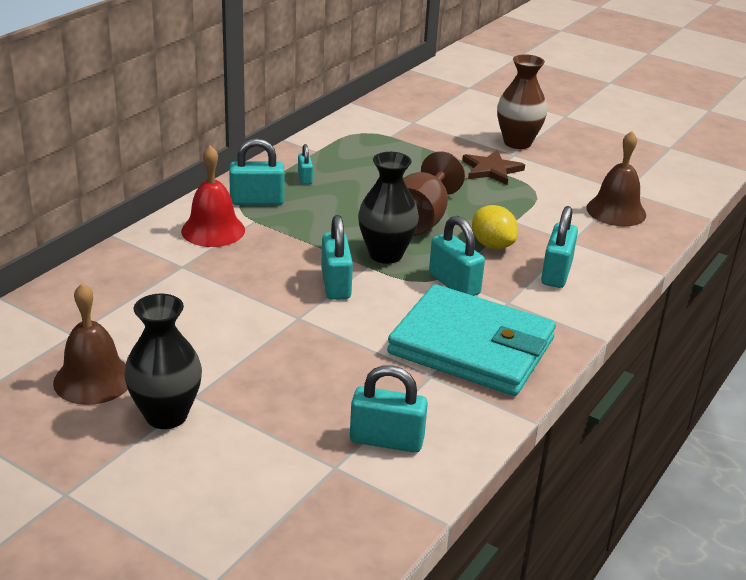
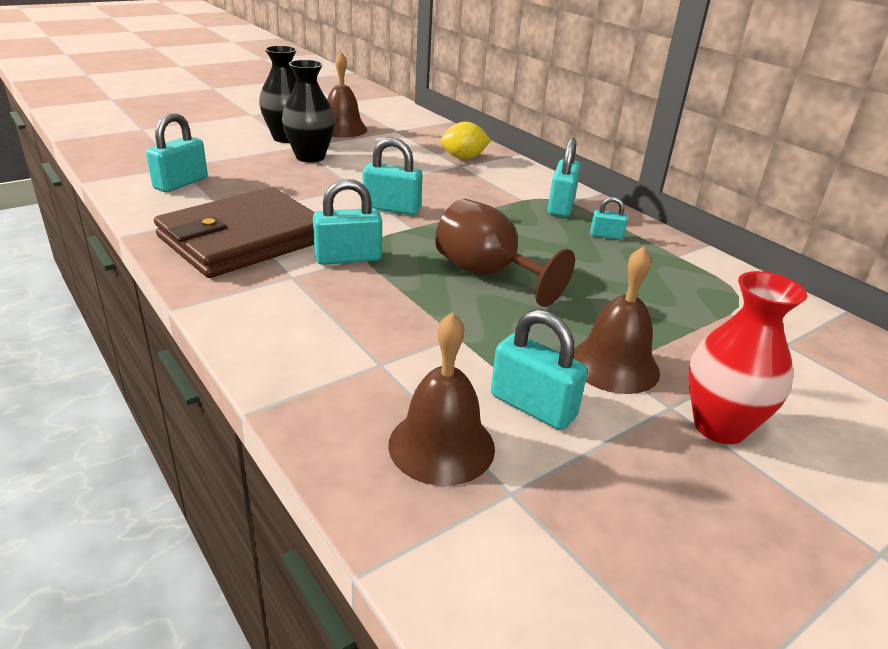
camera: 110 degrees right, 0 degrees up
(213, 230) = (511, 182): red bell -> none
(386, 254) = (427, 239): black vase -> black vase (310, 157)
(472, 346) = (244, 239): turquoise wallet -> brown wallet
(491, 170) = (614, 365): brown star -> brown bell
(492, 245) = (408, 302): yellow lemon -> yellow lemon (463, 158)
(517, 143) = (719, 426): brown vase -> red vase
(556, 273) = (317, 324): turquoise padlock -> turquoise padlock (532, 406)

